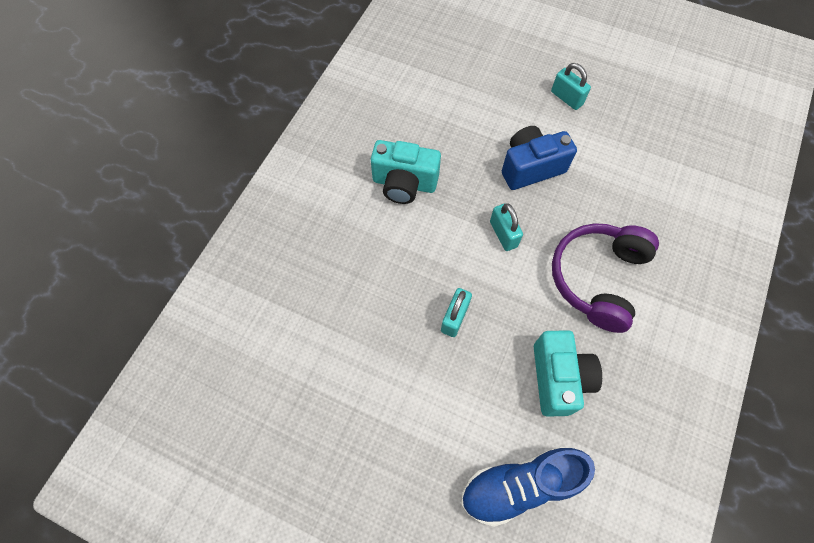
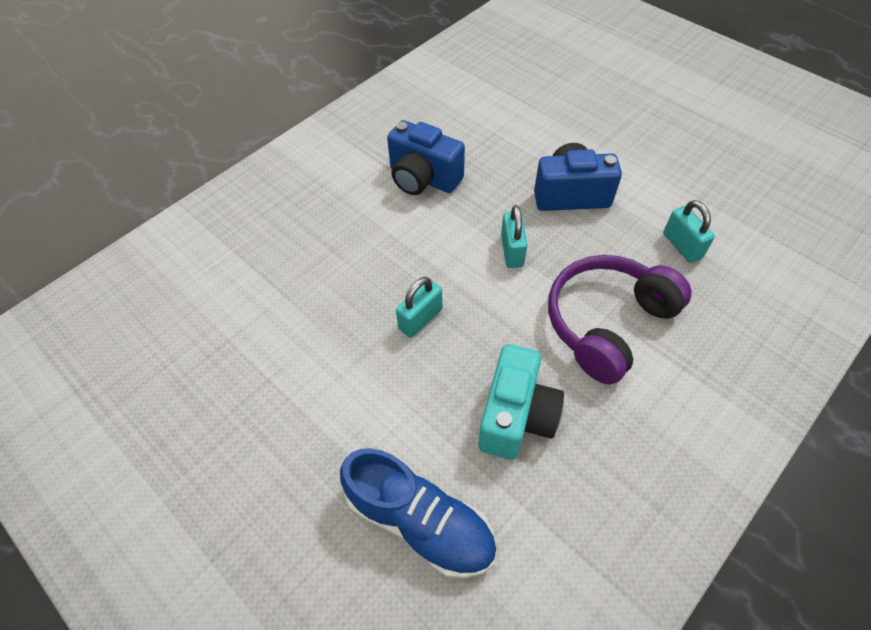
camera: 20 degrees right, 10 degrees down
(404, 183) = (423, 179): turquoise camera -> blue camera
(520, 485) = (420, 521): blue shoe -> blue shoe turned 150 degrees counterclockwise
(566, 98) = (639, 138): turquoise padlock -> turquoise padlock (682, 246)

